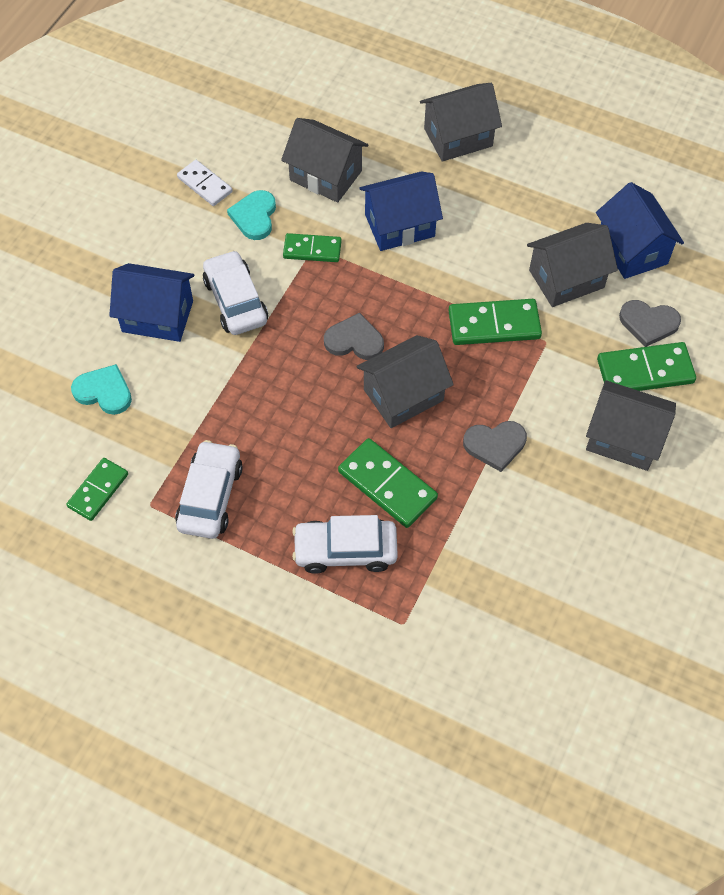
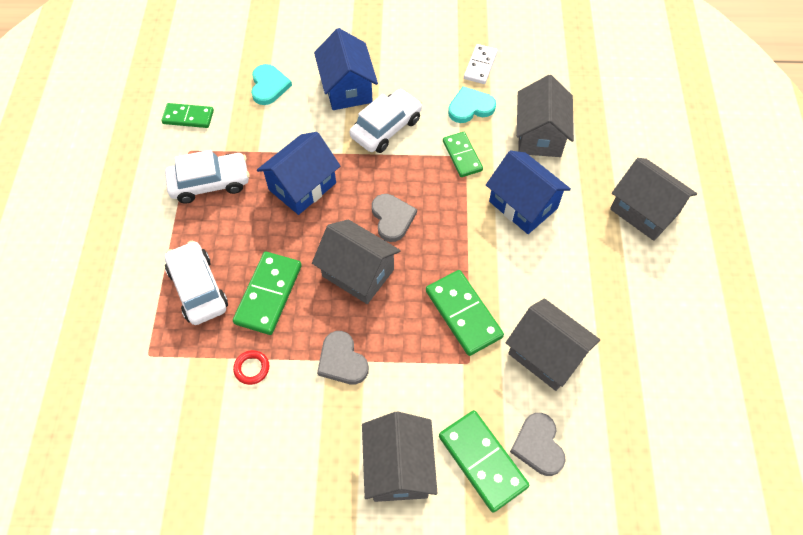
camera: 65 degrees right, 0 degrees up
(466, 528) = (252, 368): none -> red ring
(632, 249) = (615, 401): blue house -> blue house (302, 186)

